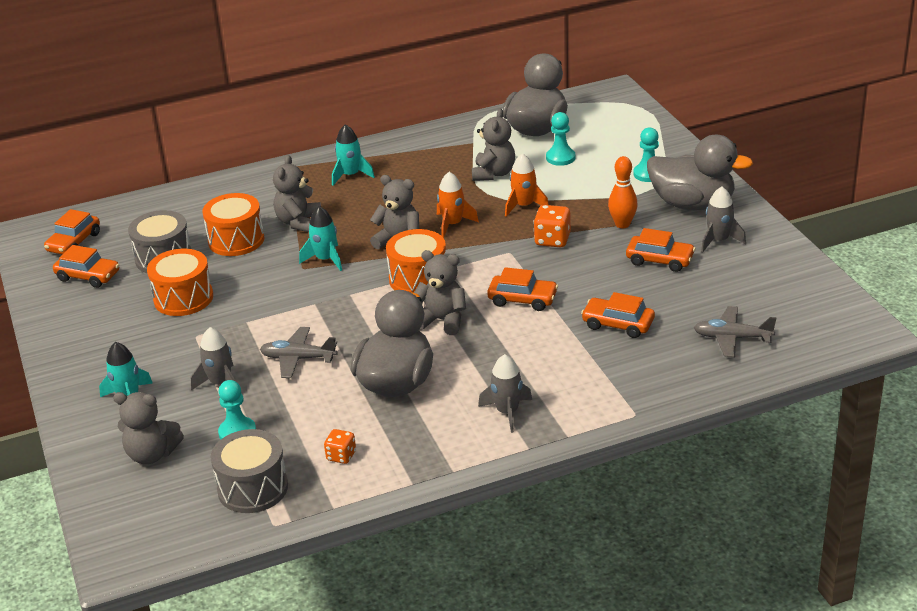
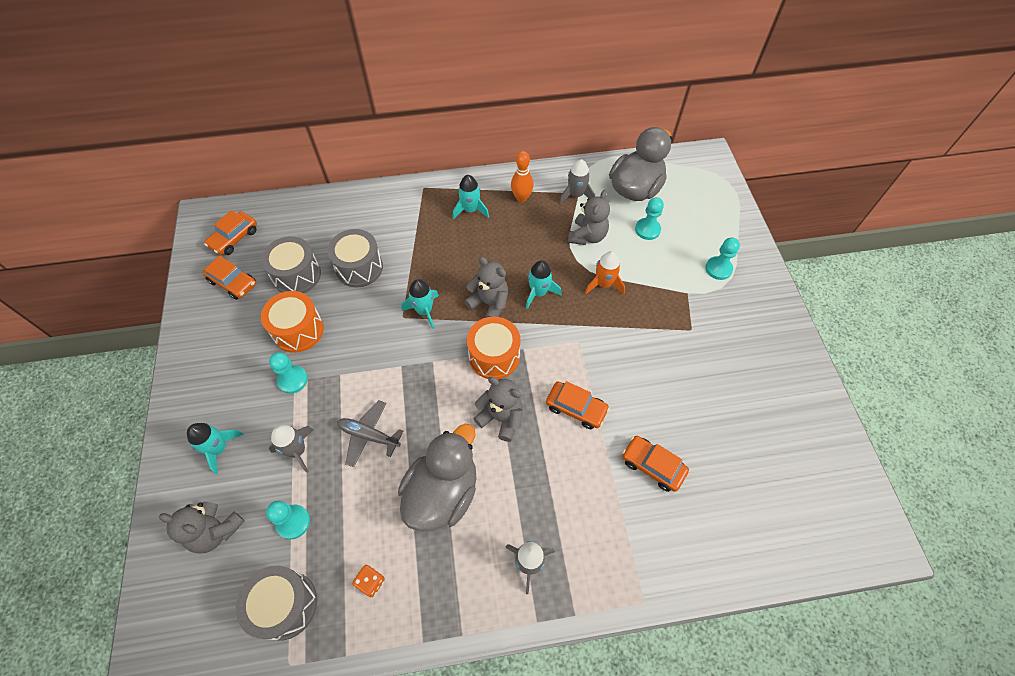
camera: 10 degrees right, 25 degrees up
(193, 335) = (293, 380): none -> turquoise pawn
(236, 240) = (359, 268): orange drum -> grey drum
(299, 222) = (414, 258): grey teddy bear -> none
(452, 224) = (538, 293): orange rocket -> turquoise rocket
(552, 240) = (618, 335): orange dice -> none
(622, 224) = (683, 330): orange bowling pin -> orange bowling pin (521, 198)
(660, 260) = (707, 387): orange car -> none
(692, 204) = (750, 318): grey duck -> none
(718, 241) = (764, 374): grey rocket -> grey rocket (576, 195)
(732, 338) = (753, 515): grey plane -> none

